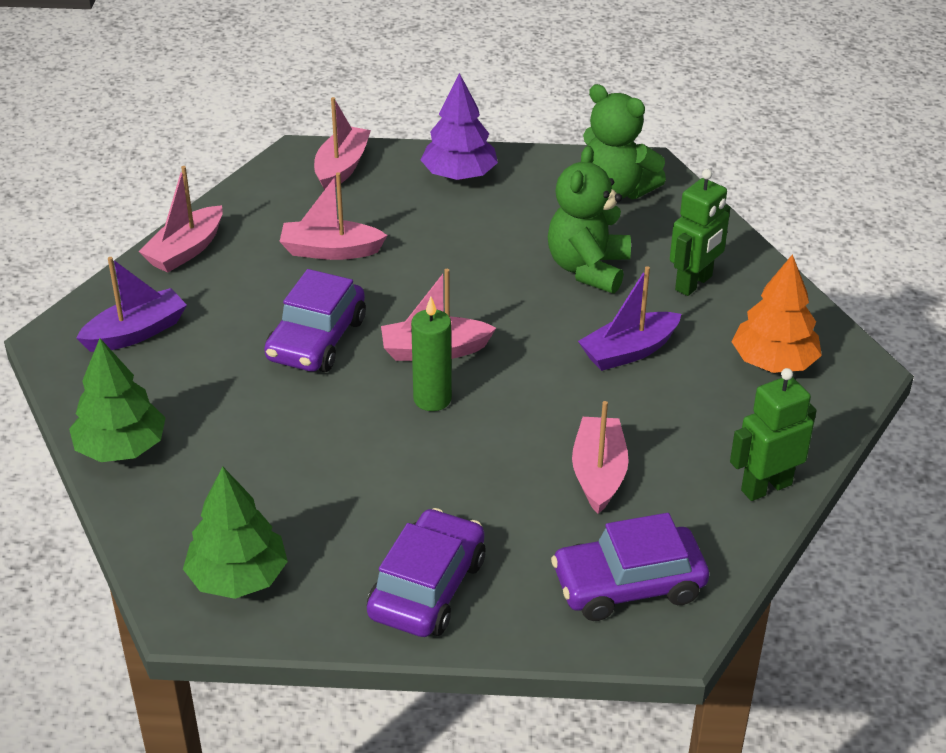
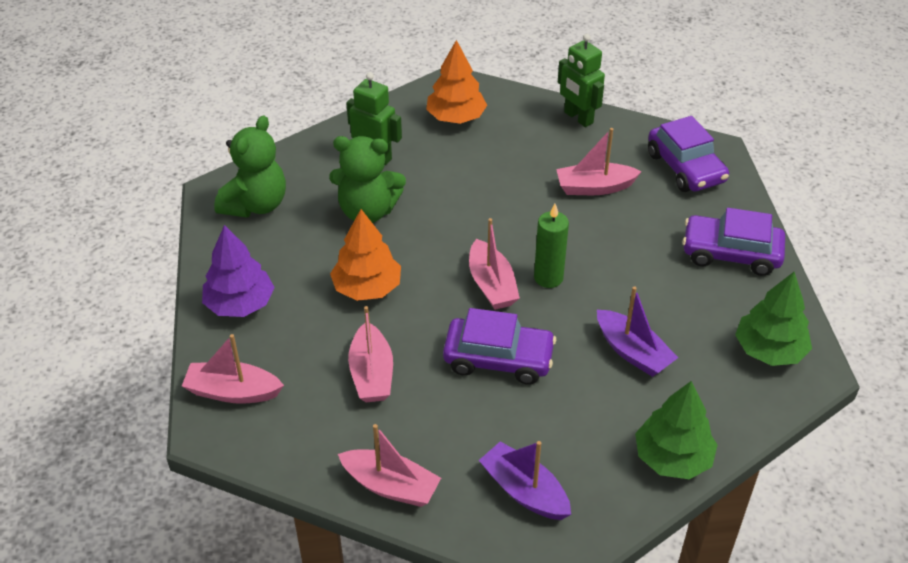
camera: 100 degrees left, 5 degrees up
(457, 258) = (367, 288): none -> orange tree
(628, 351) = (463, 183): purple boat -> purple boat (632, 352)

